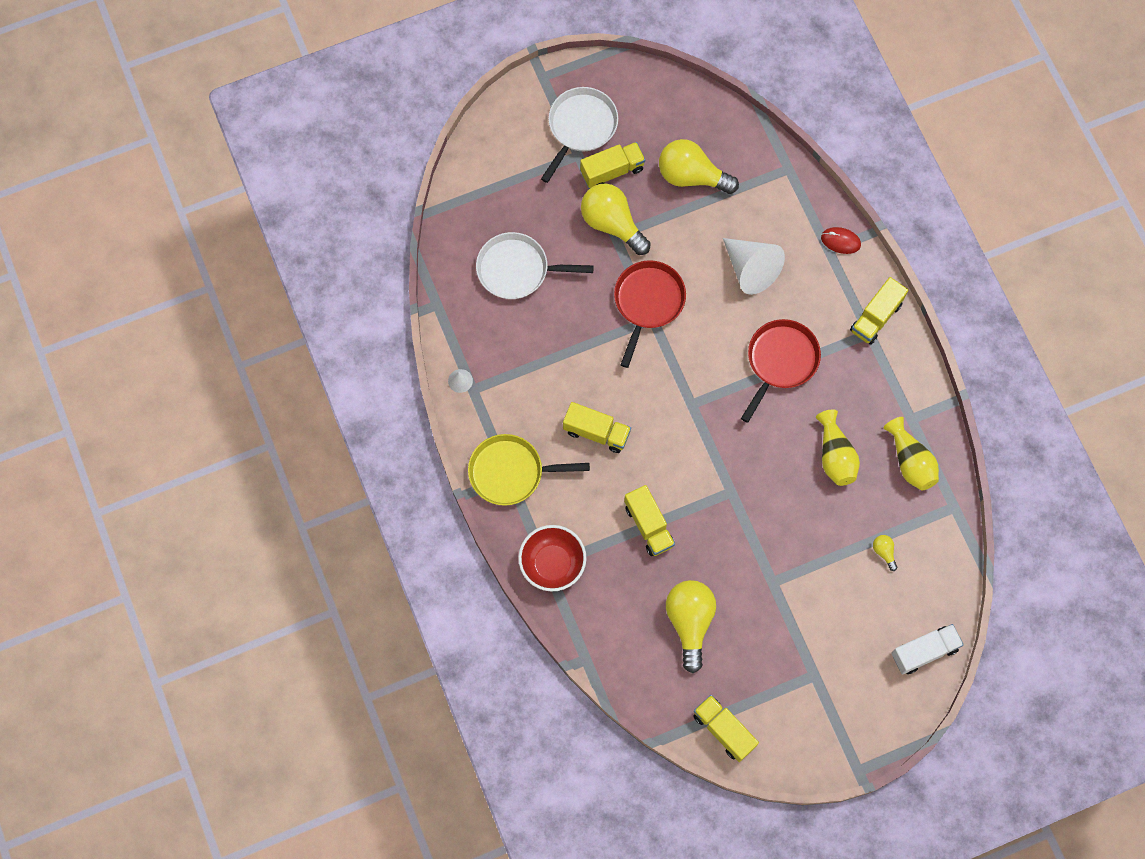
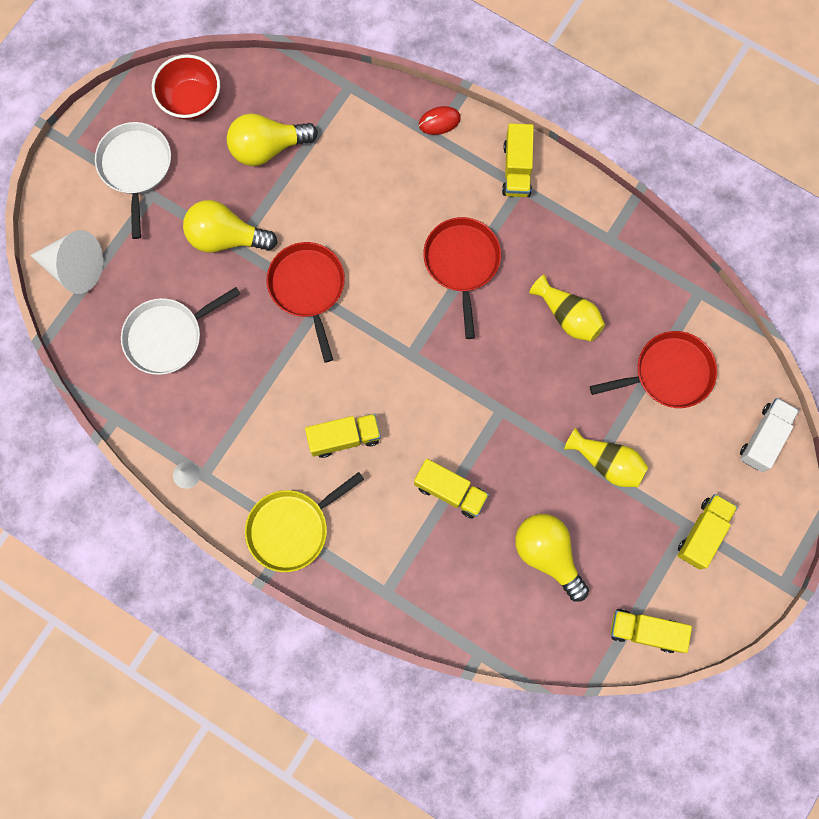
camera: 35 degrees left, 5 degrees up
(552, 564) = (389, 587): red bowl -> red bowl (191, 100)
(612, 171) = (192, 189): yellow truck -> yellow truck (702, 533)
(751, 269) = (379, 198): white cone -> white cone (74, 267)
(884, 552) = (669, 373): yellow light bulb -> red pan
(910, 461) = (635, 277): yellow vase -> yellow vase (607, 462)

